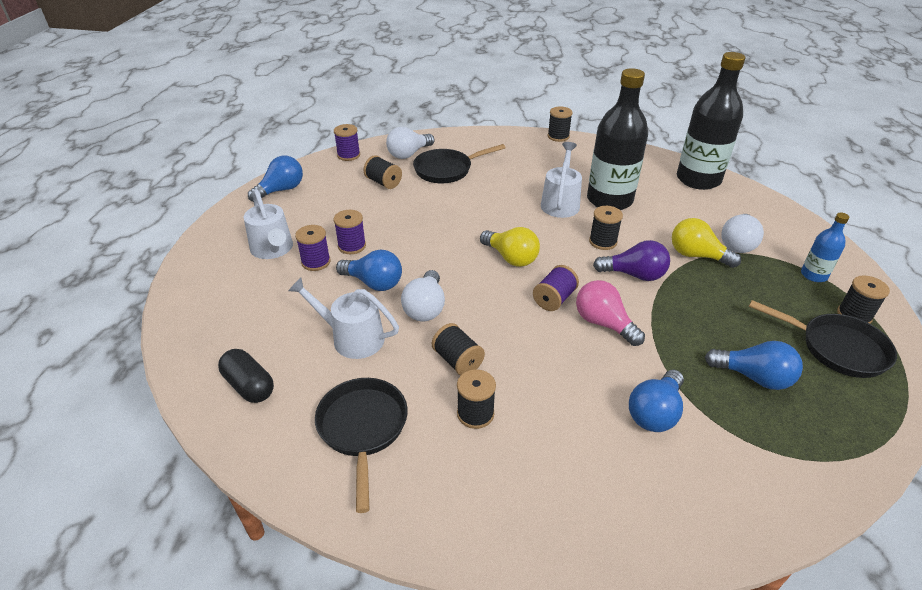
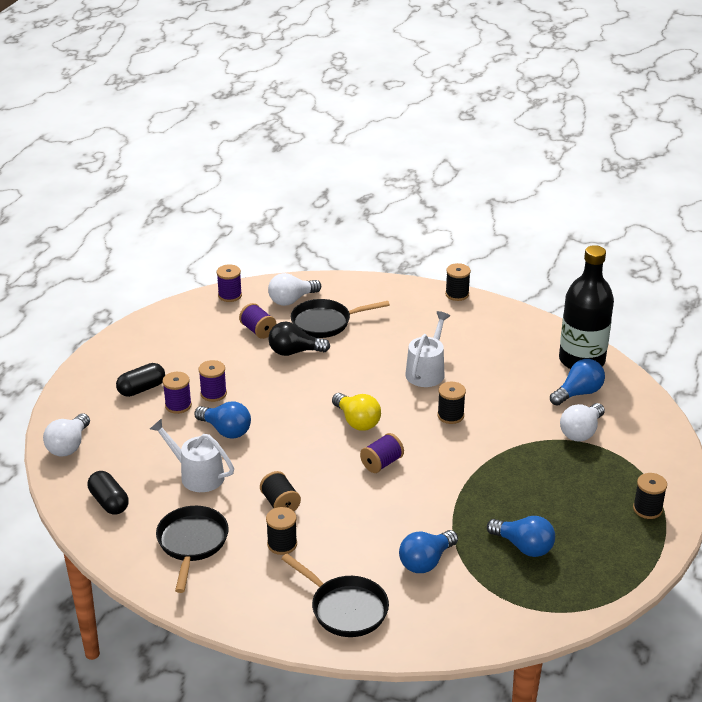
camera: 10 degrees right, 5 degrees down
(273, 249) = (141, 389): white watering can -> black capsule
(281, 190) = (156, 328): blue light bulb -> blue light bulb (578, 393)
(383, 182) = (258, 330): black spool -> purple spool
(425, 198) = (294, 352): none -> black light bulb
(425, 308) = (265, 457): white light bulb -> white light bulb (69, 446)
(603, 323) = (416, 489): pink light bulb -> none
(609, 200) = (477, 373): black bottle -> none
(634, 275) = (465, 450): purple light bulb -> none
(697, 255) = (534, 439): yellow light bulb -> none
(814, 275) = (635, 470): blue bottle -> none
(836, 348) = (611, 533): black pan -> black pan (345, 608)

